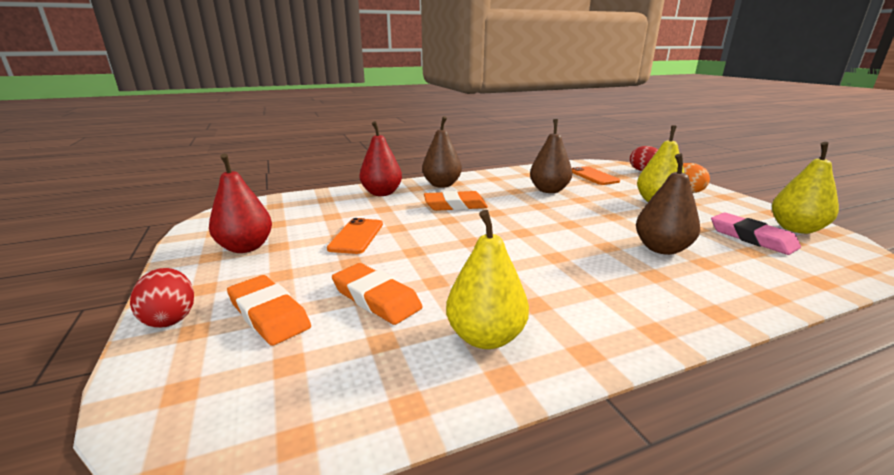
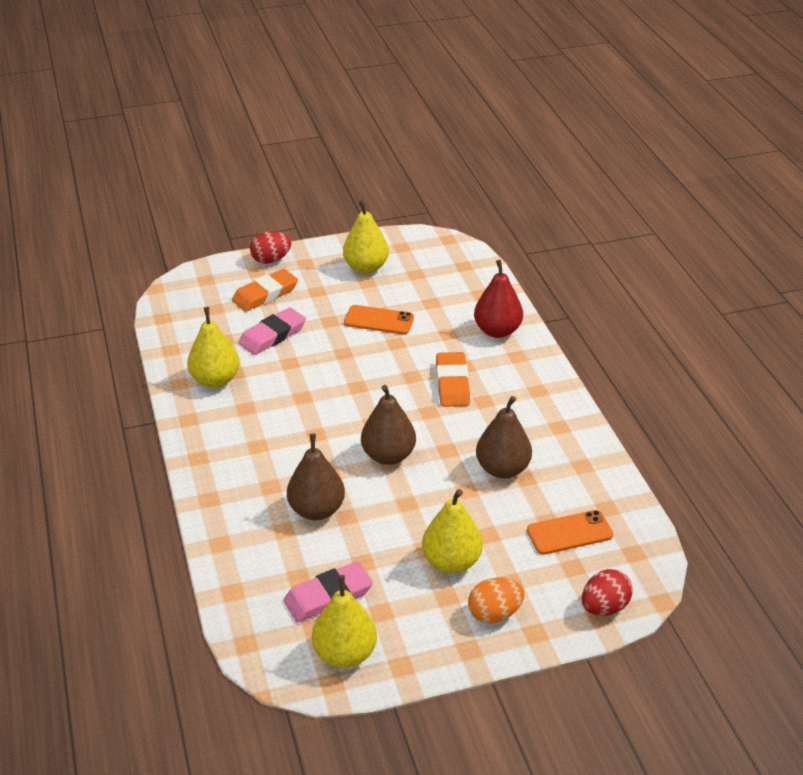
camera: 95 degrees right, 15 degrees up
(246, 247) = (366, 267): red pear -> yellow pear
(376, 298) = (272, 335): orange eraser -> pink eraser
(442, 185) = (528, 377): brown pear -> brown pear (388, 455)

